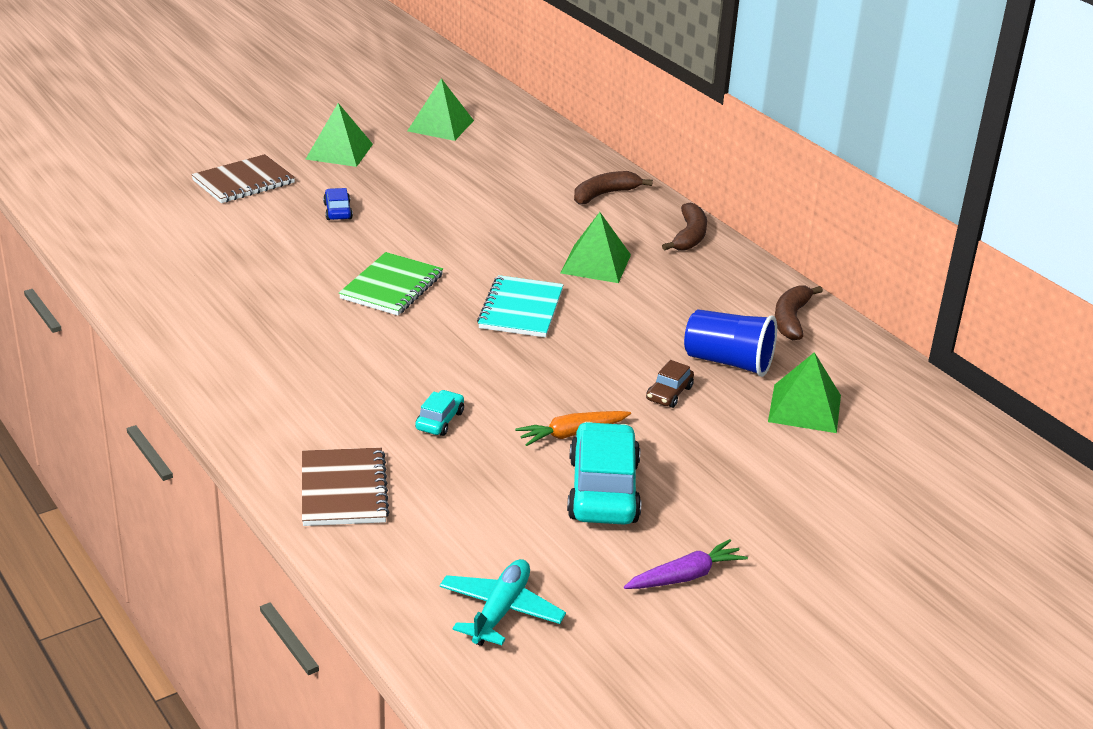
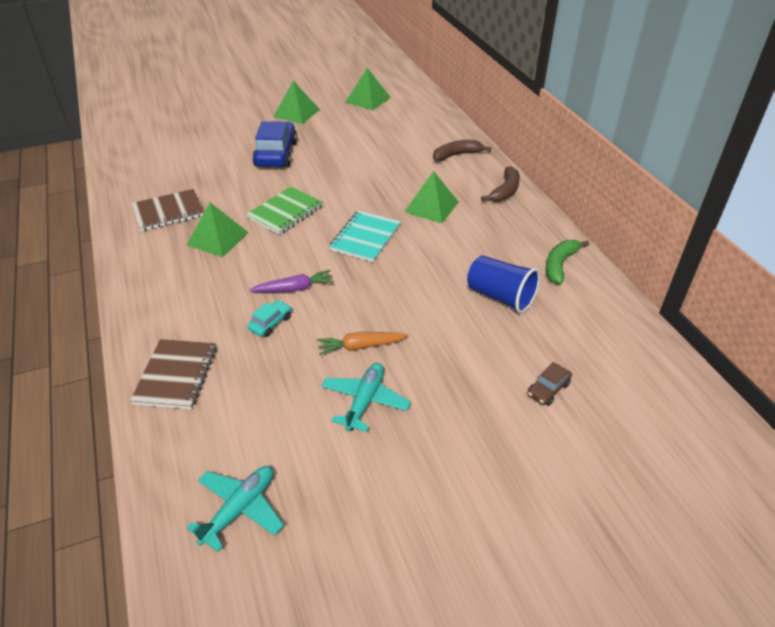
camera: 15 degrees right, 10 degrees up
(243, 182) = (228, 129): brown notebook -> brown notebook (168, 212)
(338, 211) = (276, 154): blue car -> blue car, size x2.09
(603, 490) = (365, 401): turquoise car -> turquoise plane
(669, 393) = (446, 319): brown car -> brown car (548, 389)
(685, 576) = (399, 497): purple carrot -> purple carrot (294, 288)
(791, 319) = (560, 265): brown banana -> green banana
(804, 408) = (547, 344): green pyramid -> green pyramid (217, 238)

